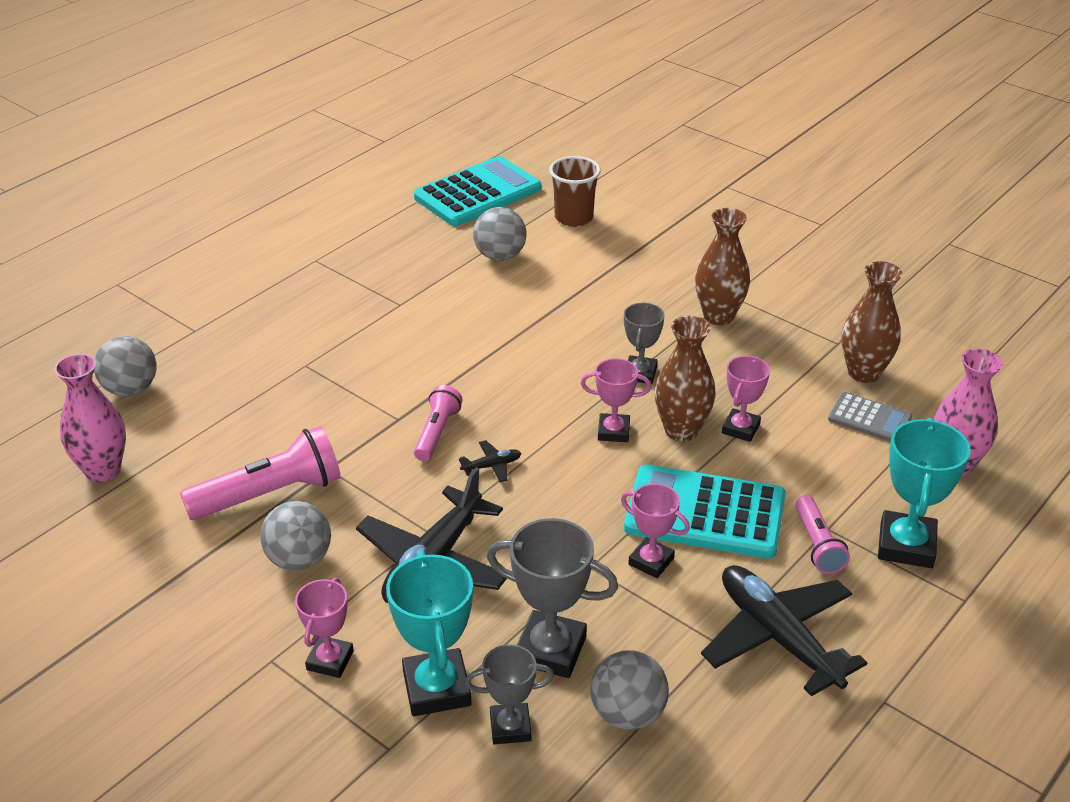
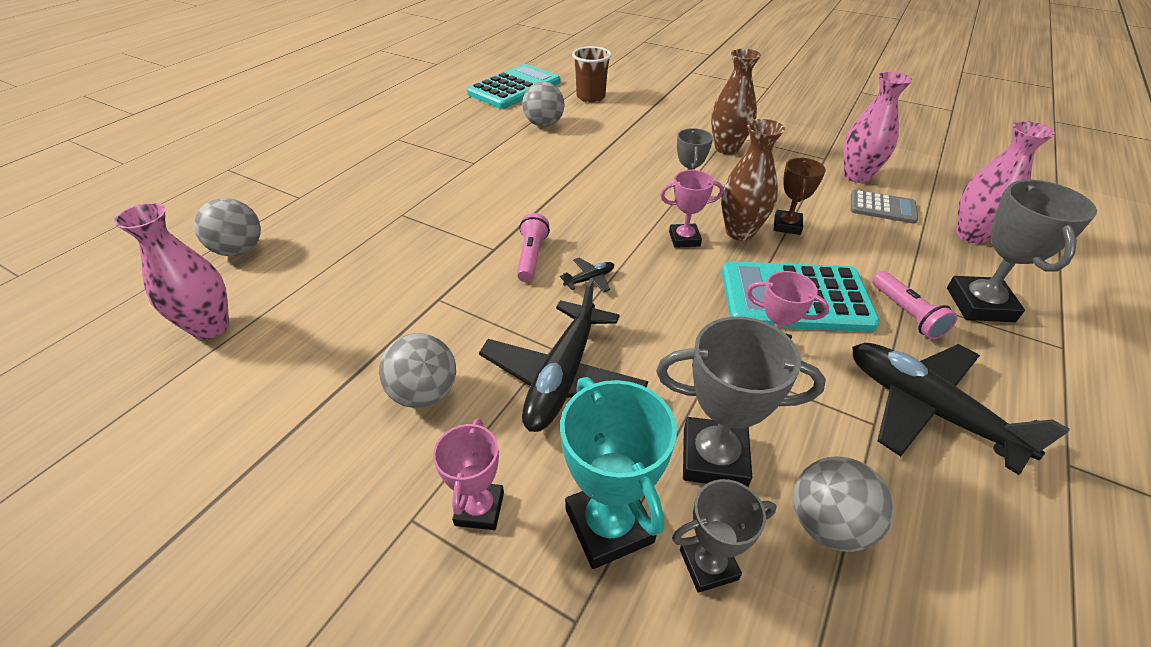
camera: 10 degrees left, 5 degrees up
(270, 494) = (384, 330): pink flashlight -> none
(740, 429) = (787, 225): pink trophy -> brown trophy
(863, 373) = (857, 176): brown vase -> pink vase
(906, 545) = (980, 304): turquoise trophy -> grey trophy

